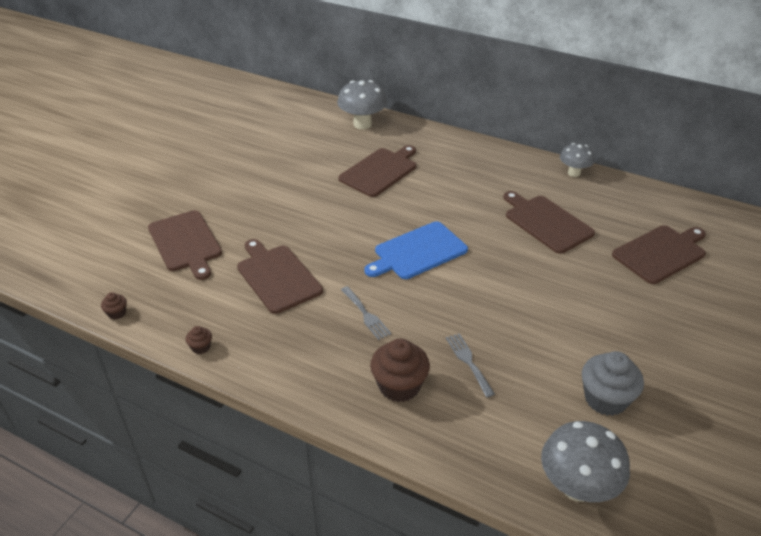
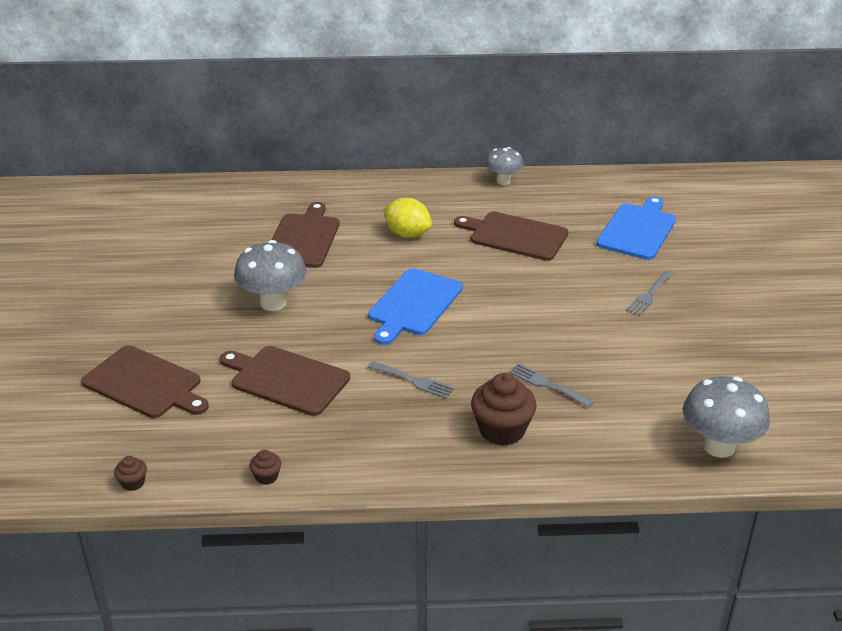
camera: 30 degrees left, 5 degrees down
(362, 124) = (238, 196): grey mushroom -> grey mushroom (273, 303)
(460, 193) = (407, 234): none -> yellow lemon
(605, 399) = (687, 369): grey cupcake -> none
(624, 316) = (649, 295): none -> grey fork
(661, 253) = (638, 230): brown cutting board -> blue cutting board

